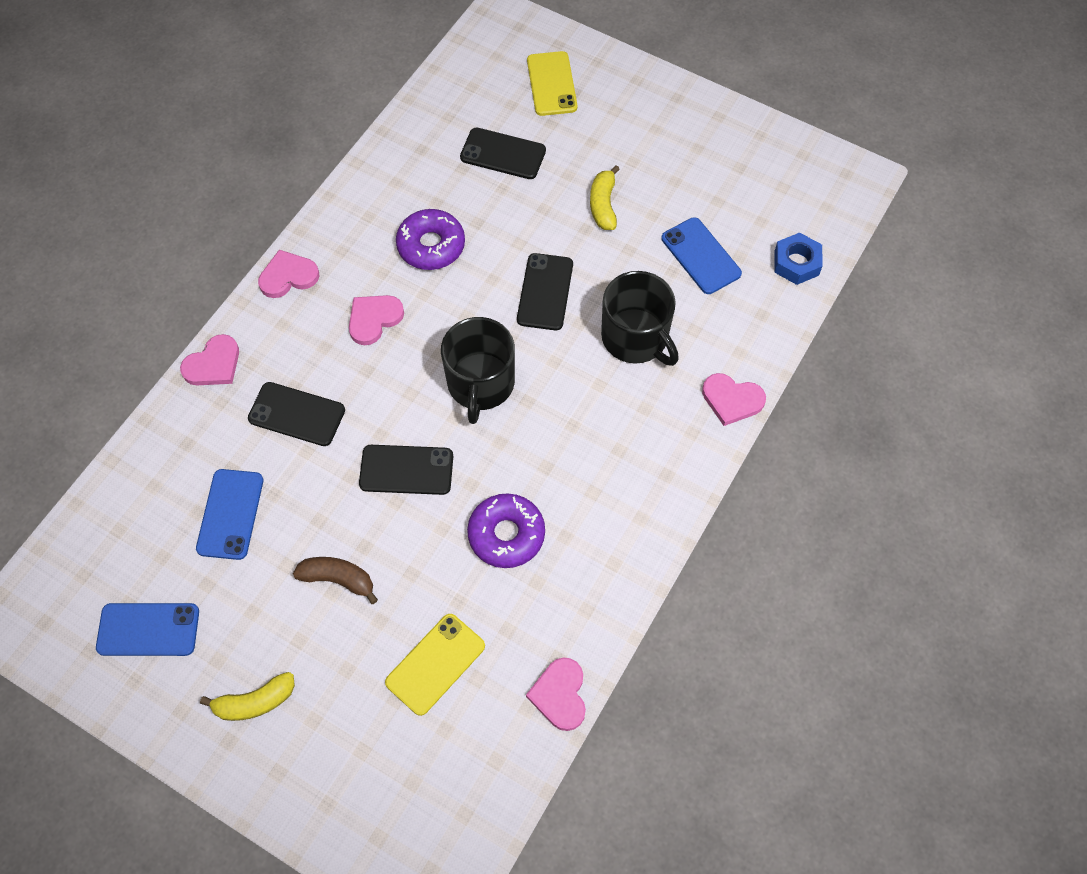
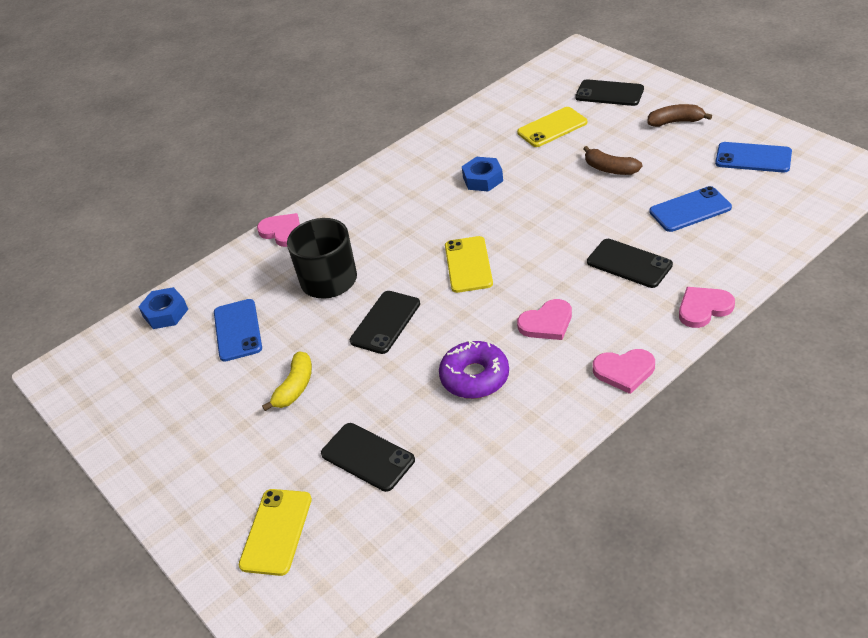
camera: 155 degrees left, 20 degrees down
(230, 514) = (690, 210): blue phone -> blue phone turned 45 degrees clockwise
(255, 702) = (675, 122): yellow banana -> brown banana
(406, 470) = (545, 220): black phone -> black phone (609, 93)
(480, 384) = (468, 264): black mug -> yellow phone
(506, 534) = (483, 179): purple donut -> blue nut
(560, 695) = (478, 110): pink heart -> none

